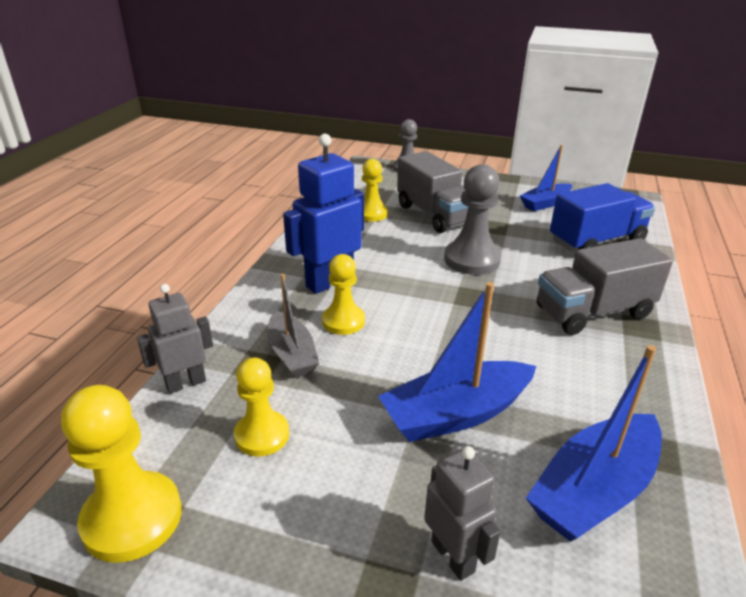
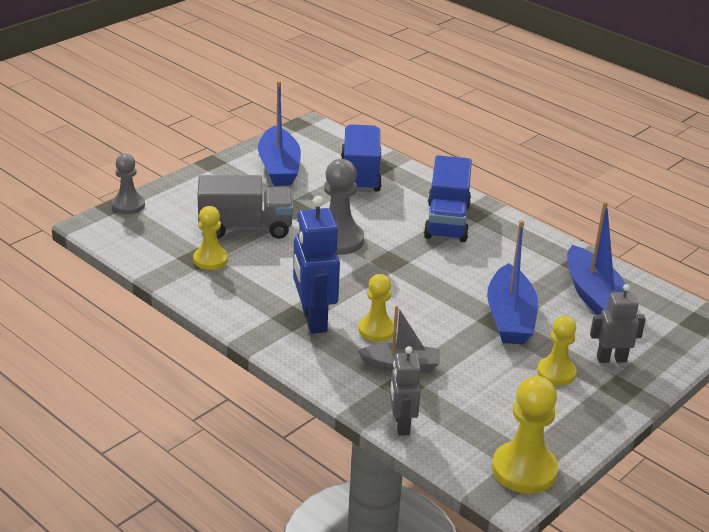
camera: 65 degrees left, 0 degrees up
(262, 435) = (481, 401): yellow pawn -> yellow pawn (556, 373)
(545, 203) = (279, 167): blue boat -> blue boat, size x1.53
(593, 312) = (447, 221): grey truck -> blue truck

